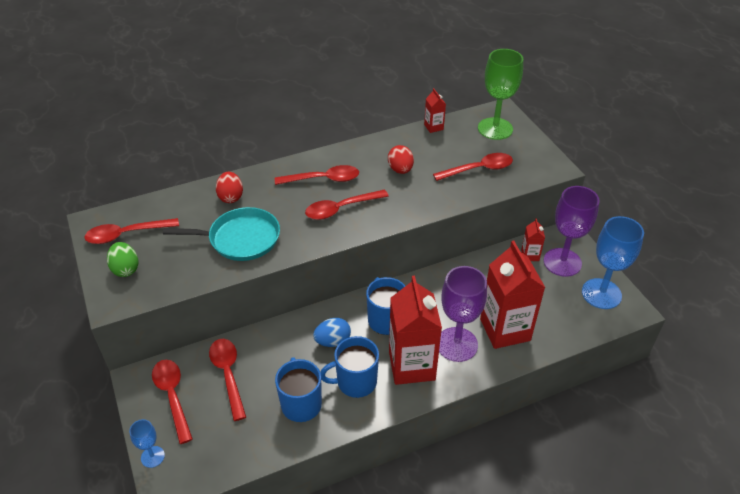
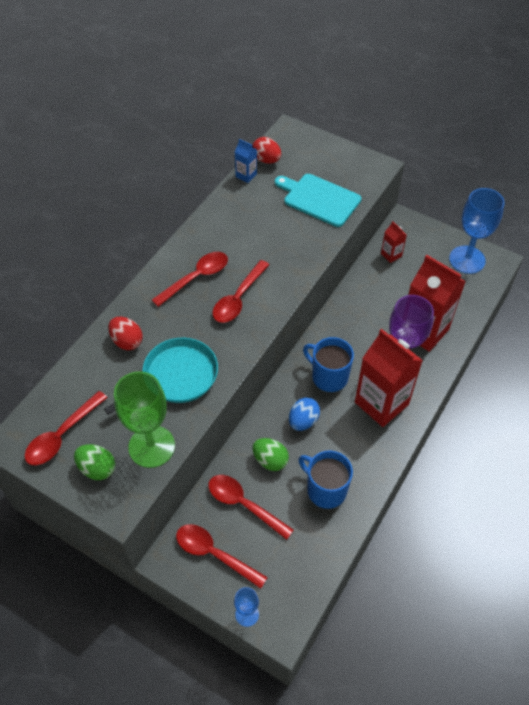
camera: 35 degrees left, 10 degrees up
(279, 355) = (270, 460): none -> green egg
(355, 382) = (351, 444): blue mug -> none
(400, 170) = (255, 233): red egg -> red egg (266, 160)
(433, 127) = (246, 175): red carton -> blue carton
(478, 169) = (319, 199): red spoon -> turquoise cutting board
(495, 129) = (299, 152): green goblet -> green goblet (151, 446)
(562, 262) = (419, 248): purple goblet -> none

